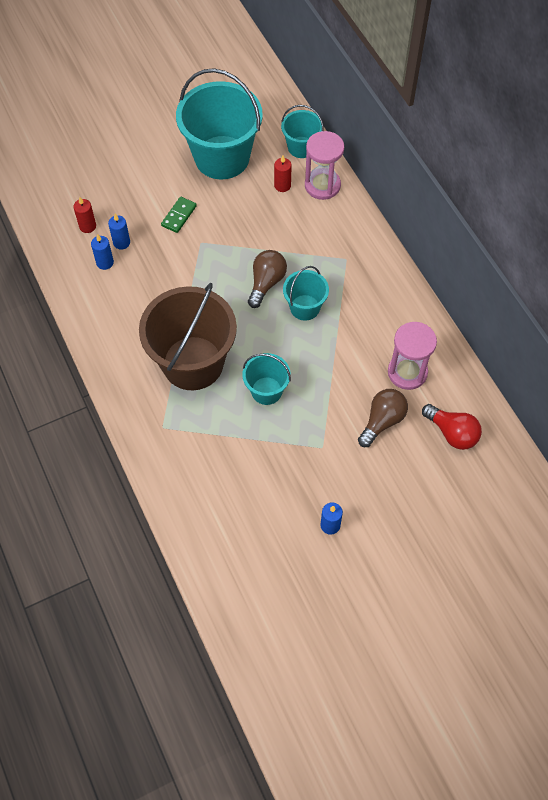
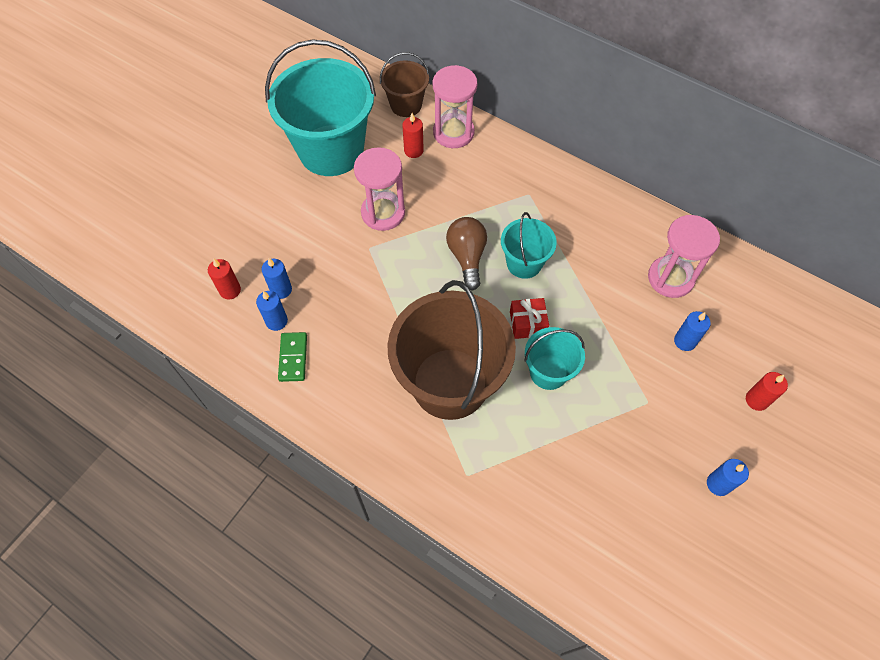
camera: 30 degrees left, 0 degrees up
(179, 216) = (326, 231): green domino -> green domino (293, 358)
(228, 222) = (383, 213): none -> pink hourglass
(276, 350) = (527, 323): none -> red gift
(301, 147) = (406, 105): turquoise bucket -> brown bucket
(382, 421) = (685, 341): brown light bulb -> blue candle
(403, 487) = (756, 400): none -> red candle
(452, 433) = (757, 317): red light bulb -> none

